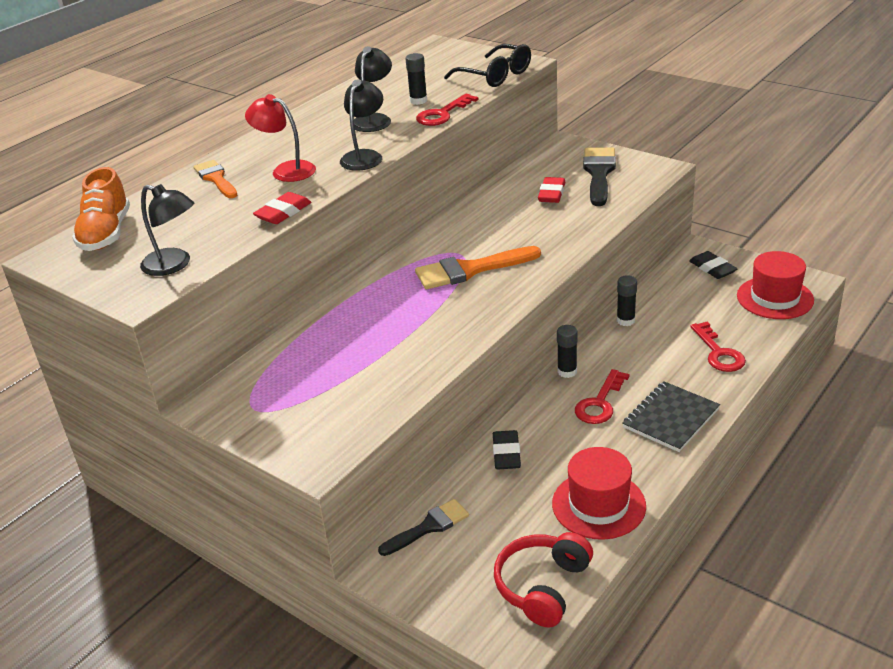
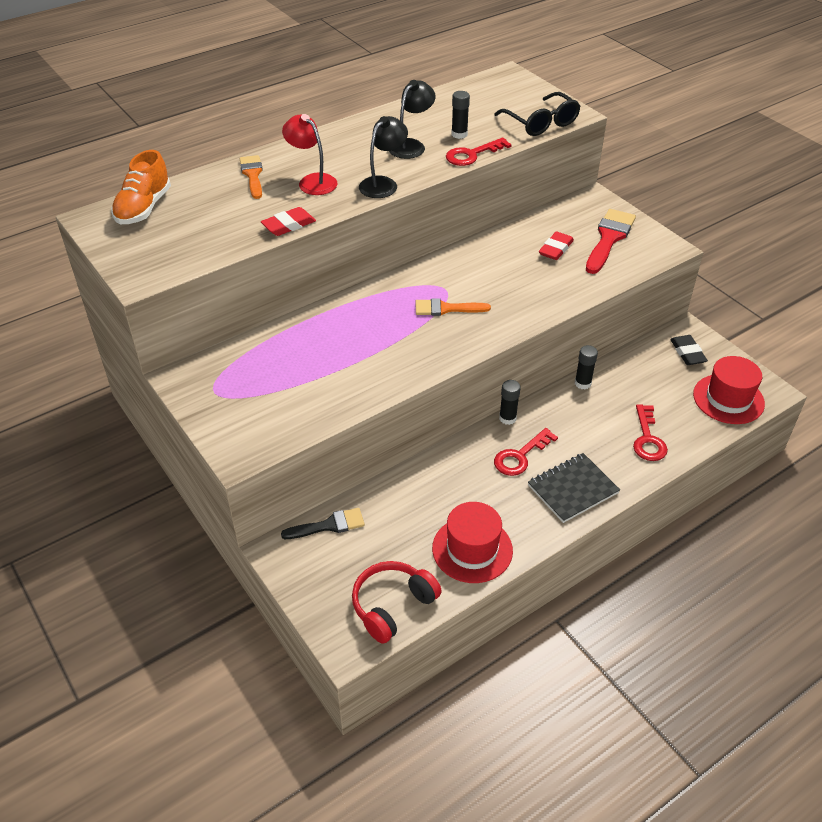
camera: 15 degrees right, 10 degrees up
(174, 265) = (180, 254): black lamp -> none
(470, 270) = (446, 308): orange brush -> orange brush, size x0.65
(506, 453) = (420, 479): black eraser -> none
(599, 173) = (609, 238): black brush -> red brush

